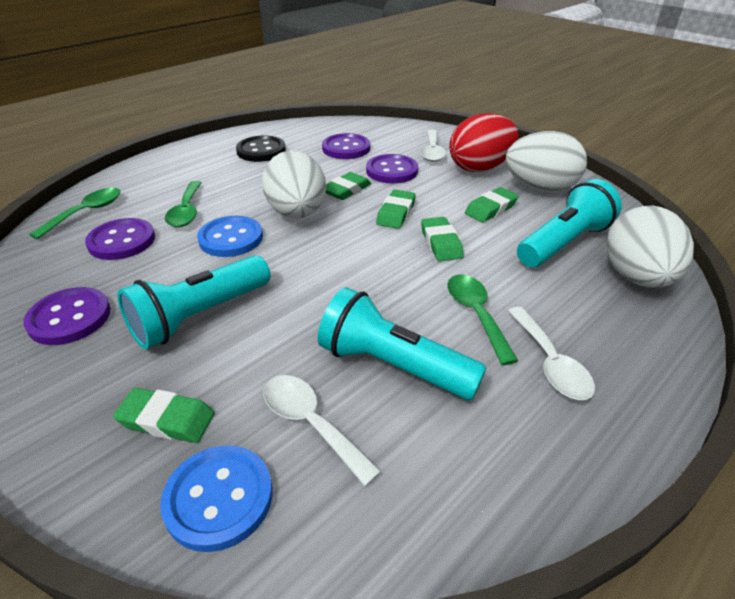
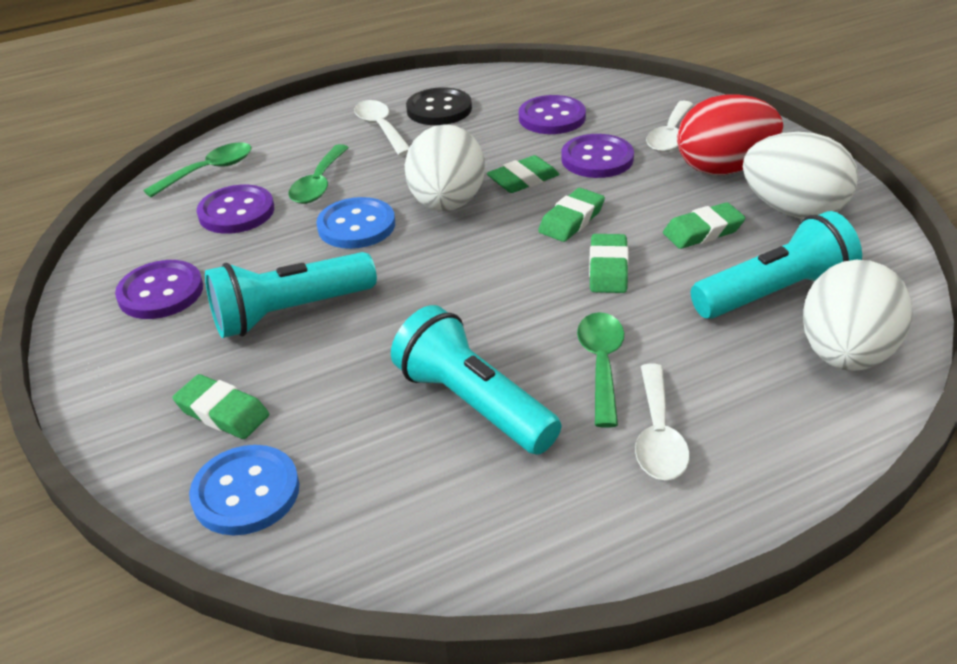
camera: 20 degrees right, 0 degrees up
(311, 423) = (360, 445): white spoon -> white spoon (381, 128)

